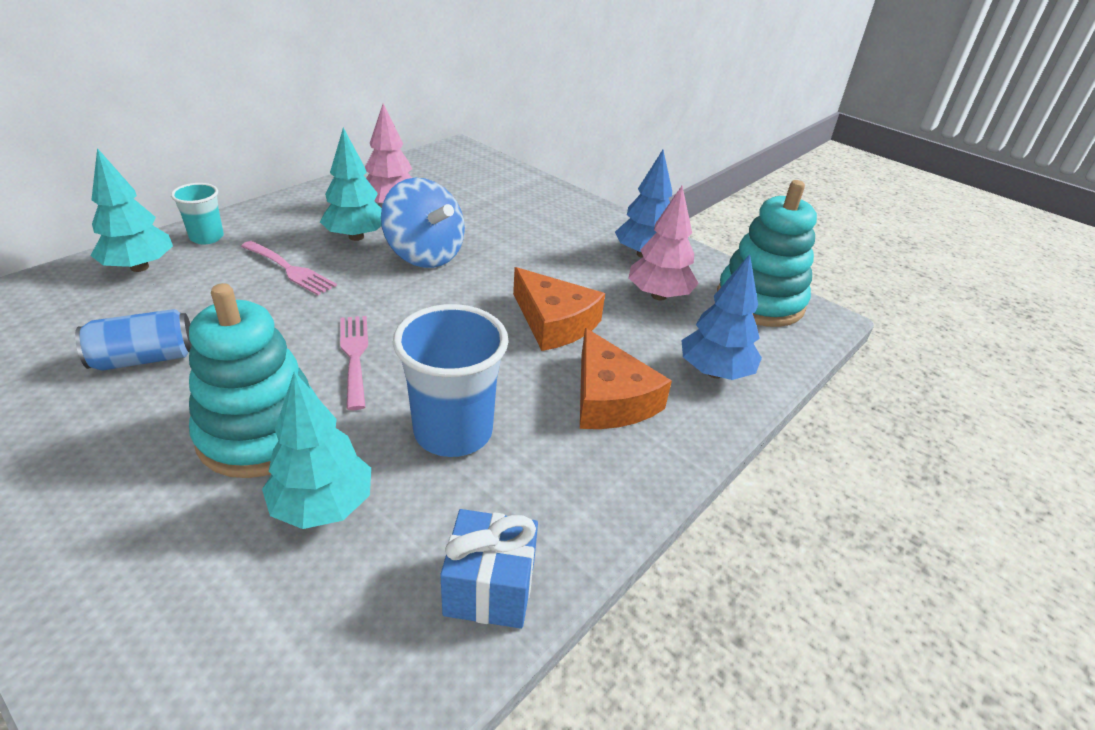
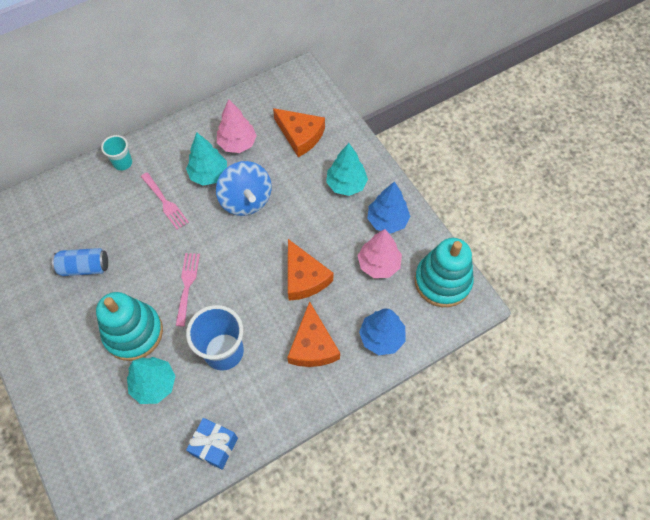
camera: 20 degrees right, 25 degrees up
(140, 267) = (85, 187): turquoise tree -> turquoise tree (346, 184)
(480, 193) = (300, 135): none -> orange cheese

